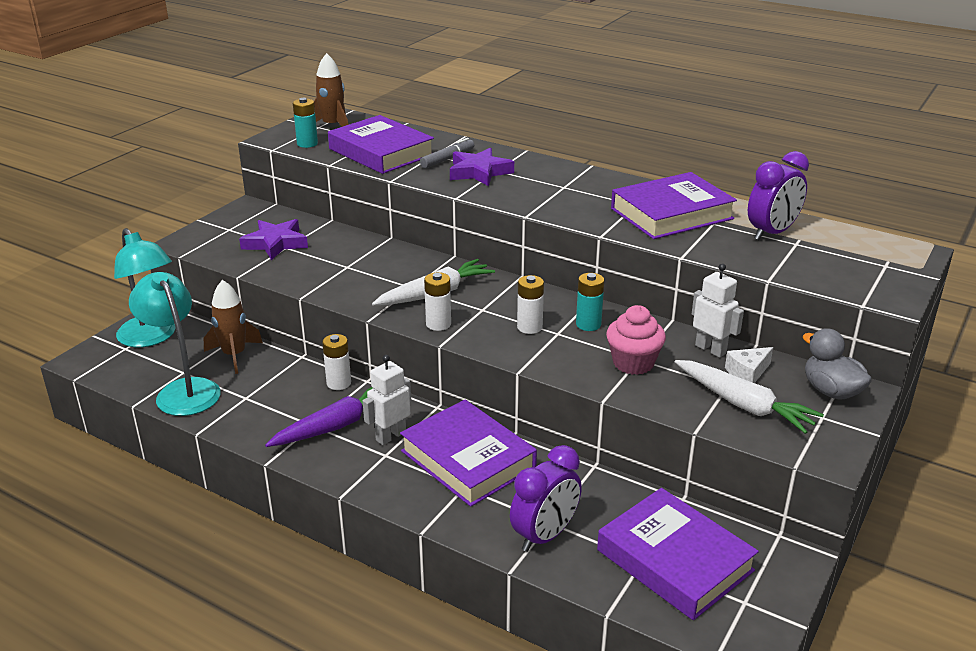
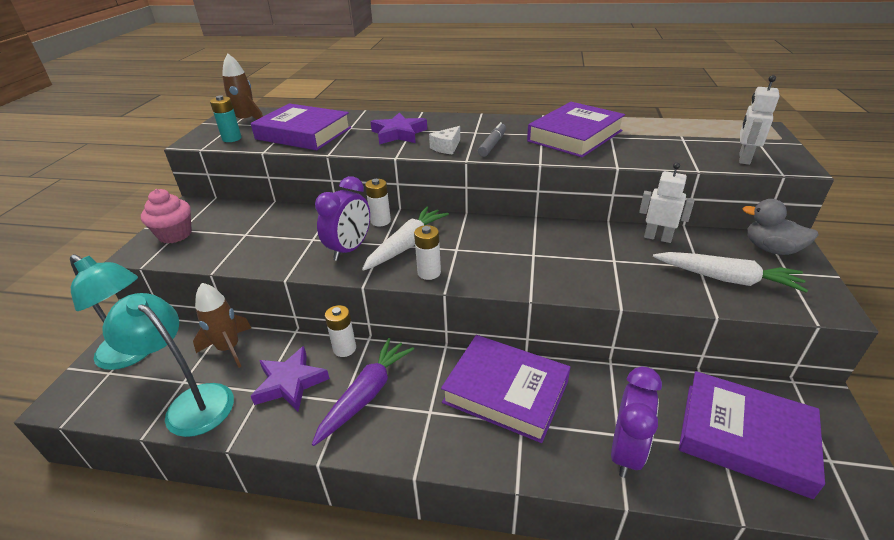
camera: 20 degrees left, 5 degrees up
(275, 243) = (233, 233): purple star -> purple star (290, 383)
(390, 436) = (423, 389): white robot -> white robot (744, 159)
(447, 159) = (364, 129): grey marker -> grey marker (492, 145)
(529, 327) = (507, 255): white battery -> white battery (380, 221)
(588, 324) = (551, 241): turquoise battery -> none
(633, 363) = (613, 265): pink cupcake -> pink cupcake (175, 235)
(747, 372) = (701, 250): white cheese -> white cheese (447, 147)
(772, 233) = (658, 135): purple clock -> purple clock (349, 249)

